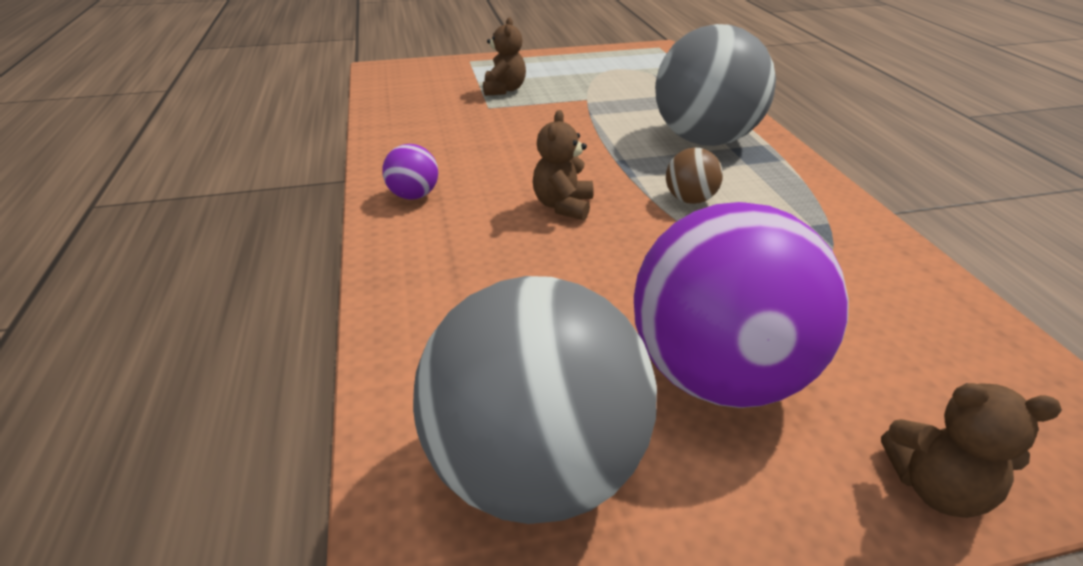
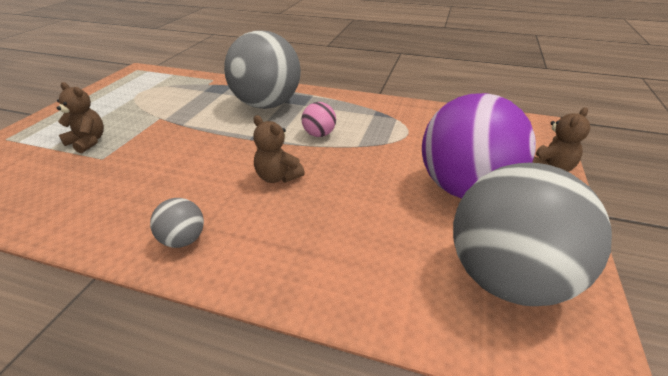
camera: 60 degrees left, 0 degrees up
(413, 195) = (183, 240): purple ball -> grey ball
(689, 200) = (319, 134): brown ball -> pink ball

